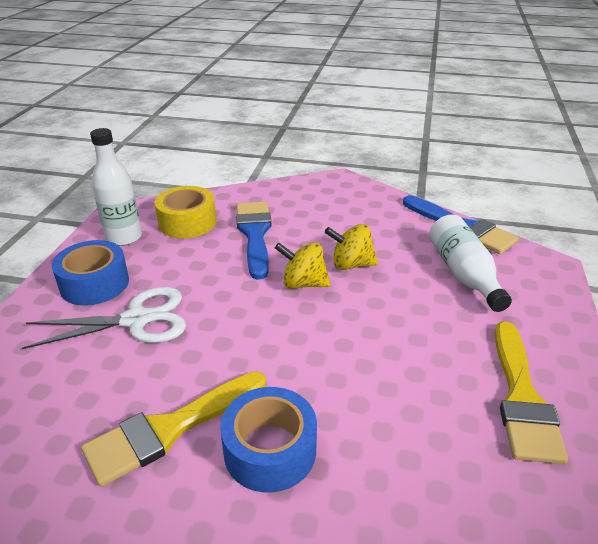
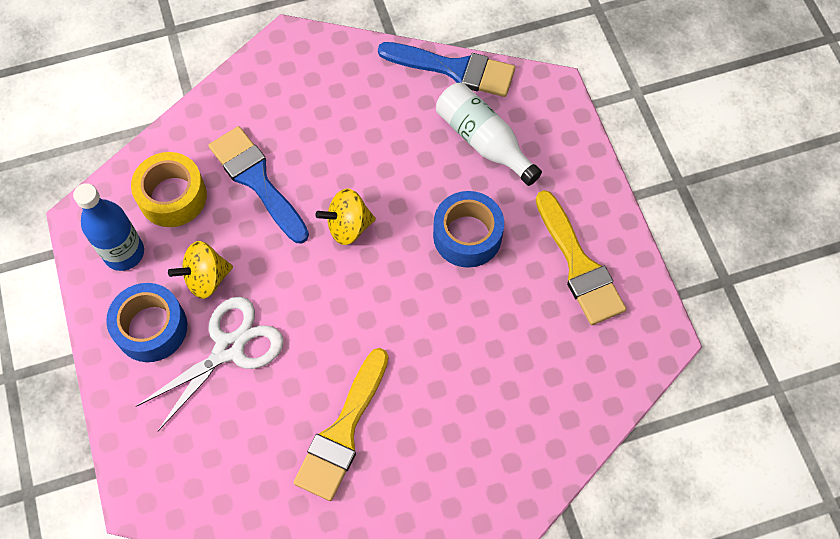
camera: 30 degrees left, 30 degrees up
(124, 237) = (124, 253): white bottle -> blue bottle
(270, 450) = (426, 408): blue tape -> blue tape (467, 236)
(351, 264) = (377, 178): yellow spinning top -> yellow spinning top (206, 278)

